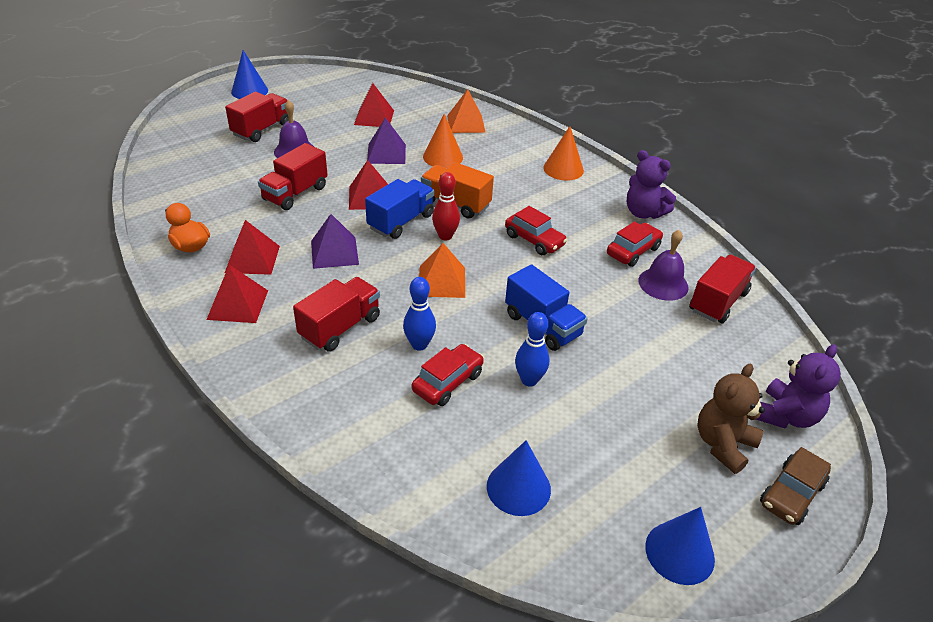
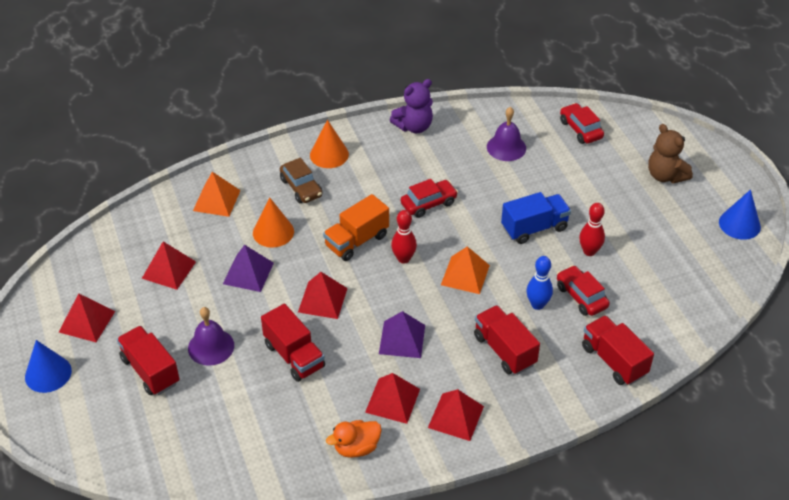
camera: 70 degrees left, 5 degrees up
(305, 95) = (87, 321): none -> red pyramid
(401, 221) = (371, 284): blue truck -> none
(518, 487) = (682, 282): blue cone -> none
(529, 380) = (589, 251): blue bowling pin -> red bowling pin
(633, 251) = (462, 150): red car -> red car (580, 129)
(717, 301) = (534, 126): red truck -> red truck (613, 360)
(786, 415) = (648, 138): purple teddy bear -> none
(791, 494) = (707, 161): brown car -> brown car (301, 188)

